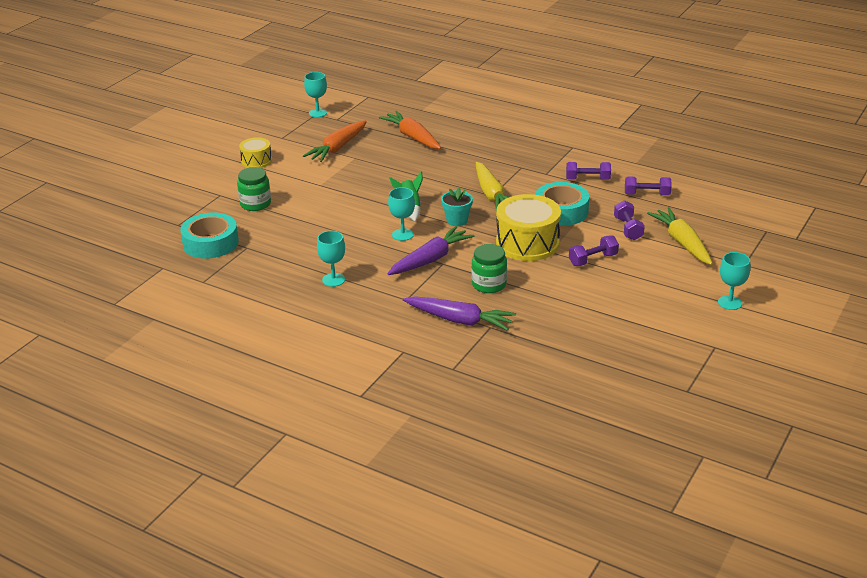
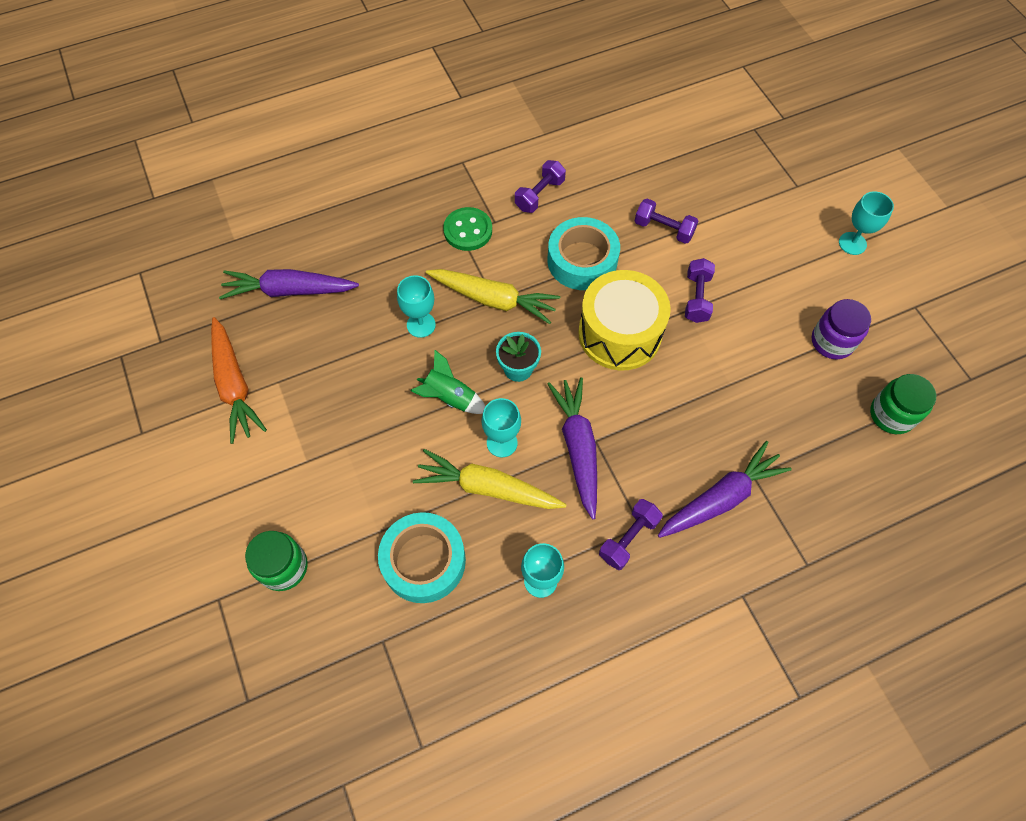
camera: 55 degrees left, 30 degrees up
(210, 243) = (333, 682): turquoise tape -> turquoise tape (424, 561)
(256, 161) = (172, 500): yellow drum -> none
(317, 113) = (120, 352): turquoise goblet -> turquoise goblet (421, 325)
(412, 137) = (289, 291): orange carrot -> purple carrot
(489, 284) = (672, 423): green jar -> green jar (891, 415)
(527, 168) = (468, 230): none -> green button
(634, 322) = (832, 341): none -> purple jar
(647, 194) = (613, 168): purple dumbbell -> purple dumbbell (628, 538)
(682, 242) = (723, 205): yellow carrot -> yellow carrot (487, 488)

